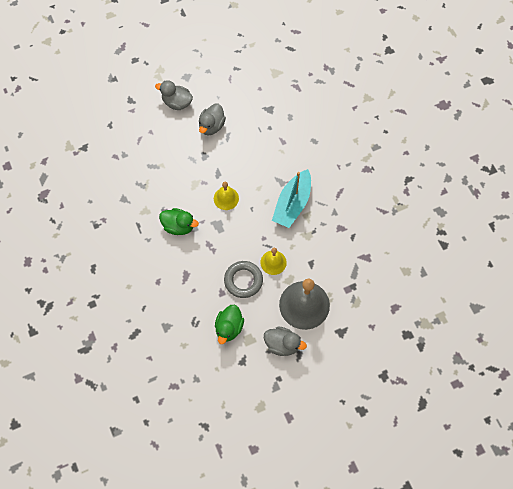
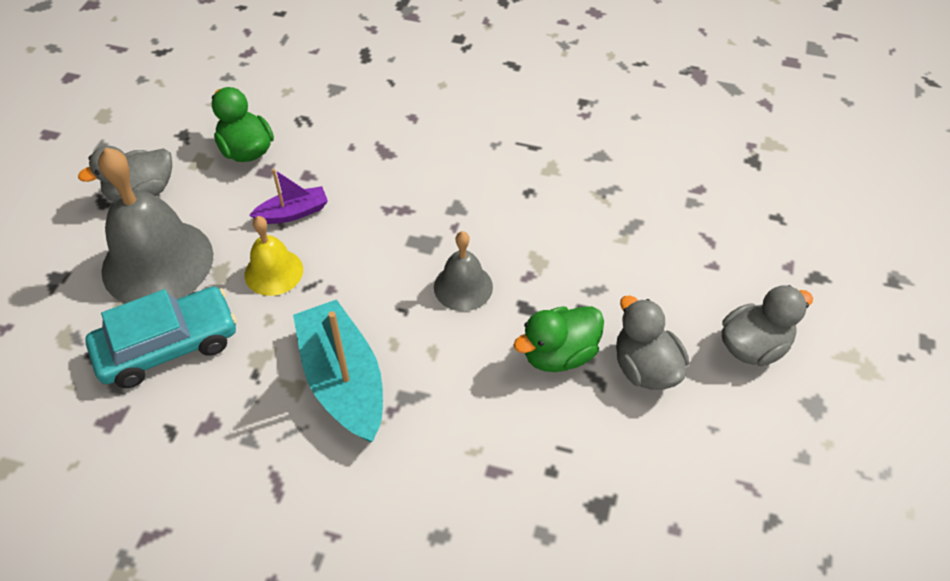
camera: 130 degrees right, 15 degrees down
(179, 226) = (478, 192): green duck -> green duck (559, 354)
(226, 198) = (463, 287): yellow bell -> grey bell
(243, 280) = (293, 213): grey ring -> purple boat
(329, 267) = (168, 346): none -> turquoise car

